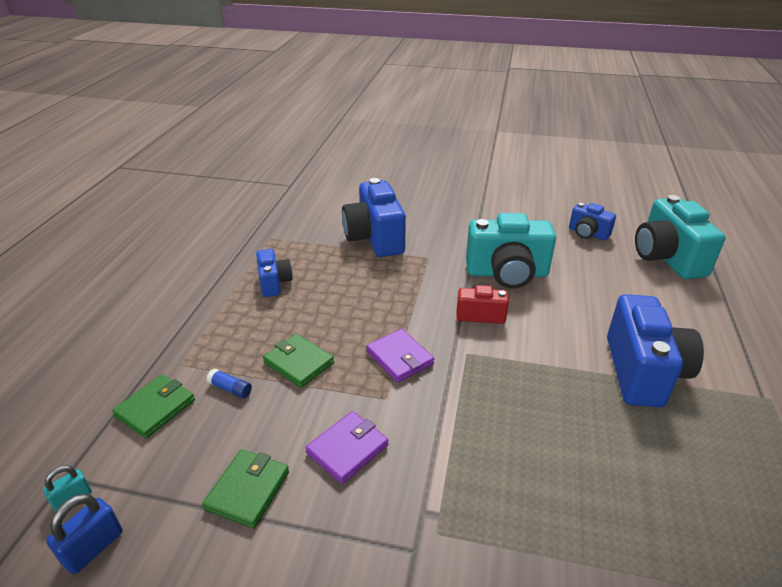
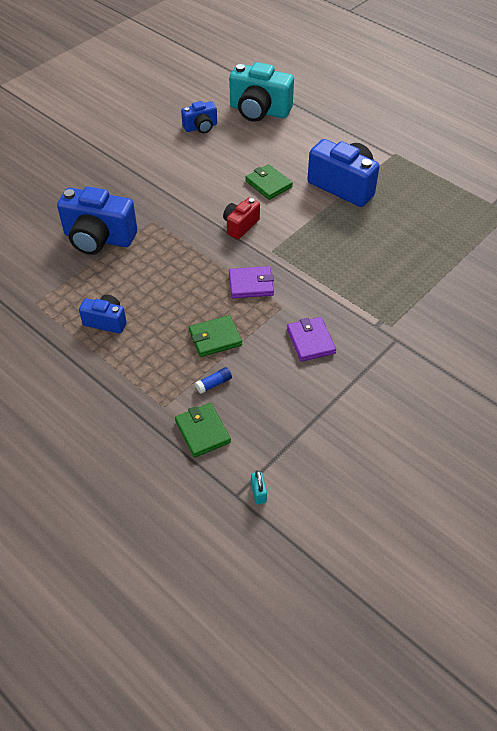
camera: 60 degrees left, 15 degrees up
(93, 547) = (306, 486): blue padlock -> none
(248, 490) = (311, 399): green wallet -> green wallet (268, 184)
(507, 273) = (209, 190): turquoise camera -> none

